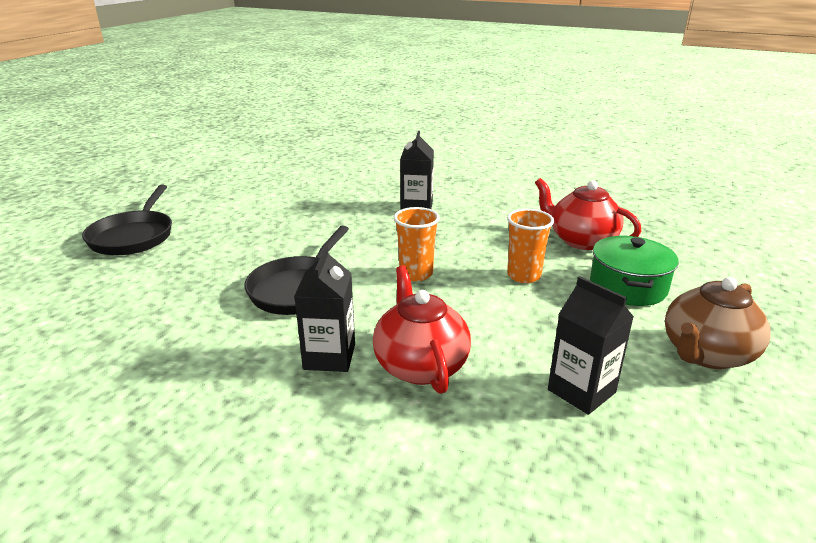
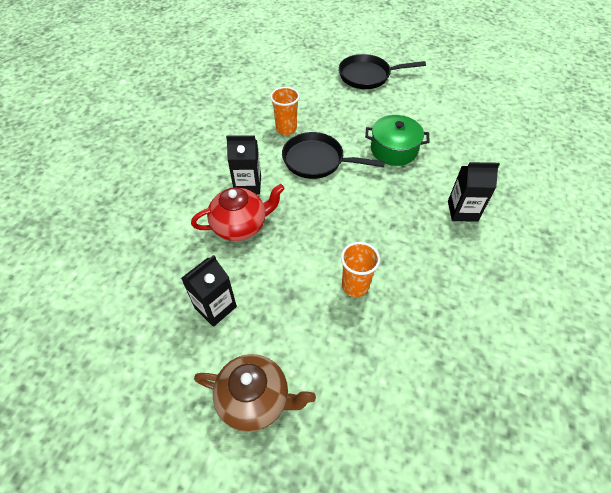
camera: 85 degrees right, 25 degrees up
(416, 274) = (346, 217): orange cup -> orange cup (286, 129)
(581, 240) = (432, 339): red teapot -> none
(628, 287) = (349, 363): green pot -> green pot (394, 150)
(706, 354) = (255, 399): brown teapot -> brown teapot turned 150 degrees clockwise

